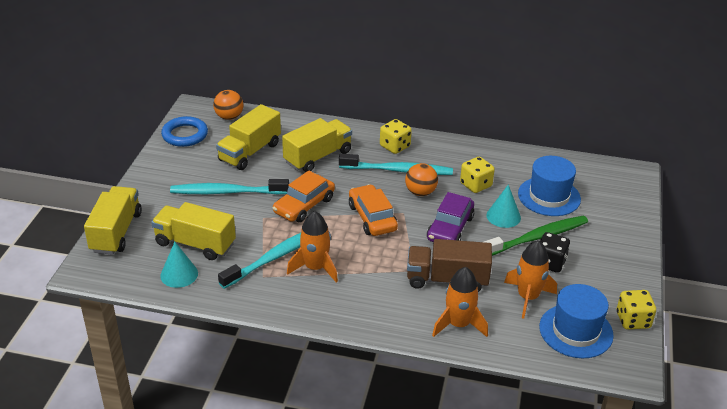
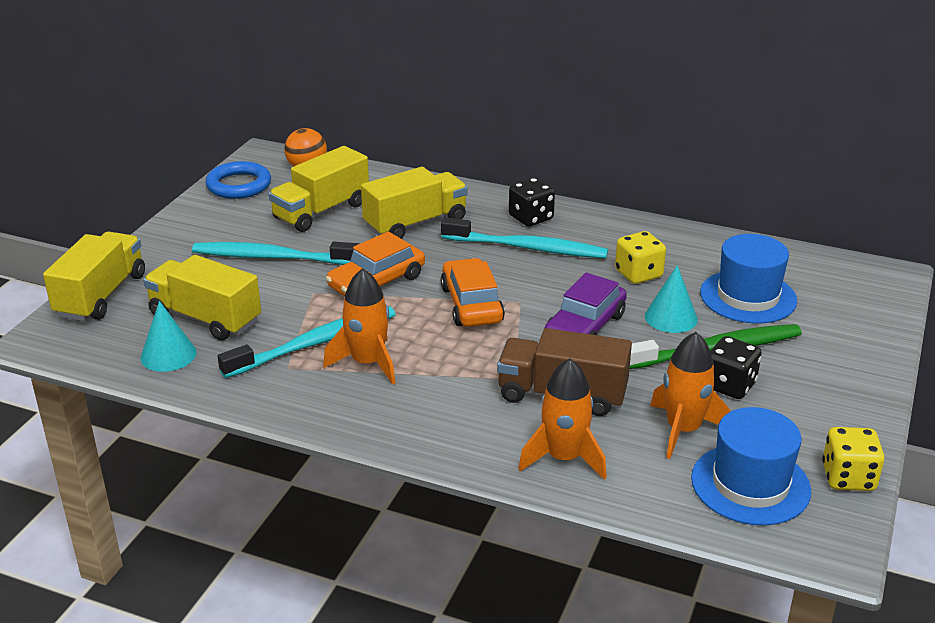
camera: 10 degrees right, 5 degrees down
(395, 146) = (531, 218): yellow dice -> black dice
(420, 192) = (552, 277): orange ball -> none

